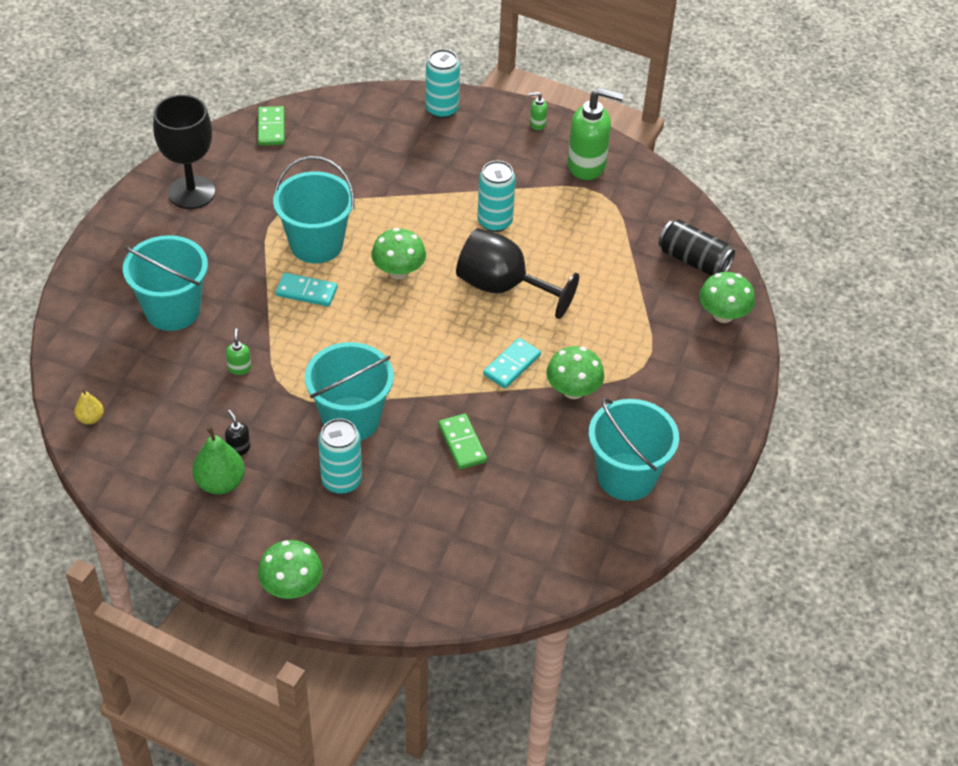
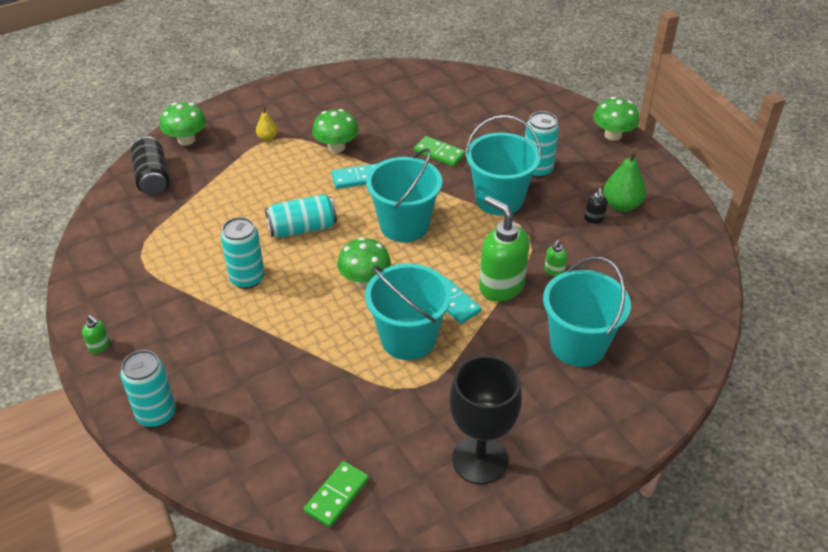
camera: 140 degrees left, 5 degrees down
(90, 418) = (697, 291): yellow pear -> yellow pear (267, 138)
(462, 443) = (439, 153): green domino -> green domino turned 75 degrees counterclockwise
(502, 287) = (302, 228): black goblet -> turquoise can
(587, 165) = (117, 284): green soap dispenser -> green soap dispenser (501, 286)
(626, 476) = (361, 95): turquoise bucket -> turquoise bucket (404, 225)

